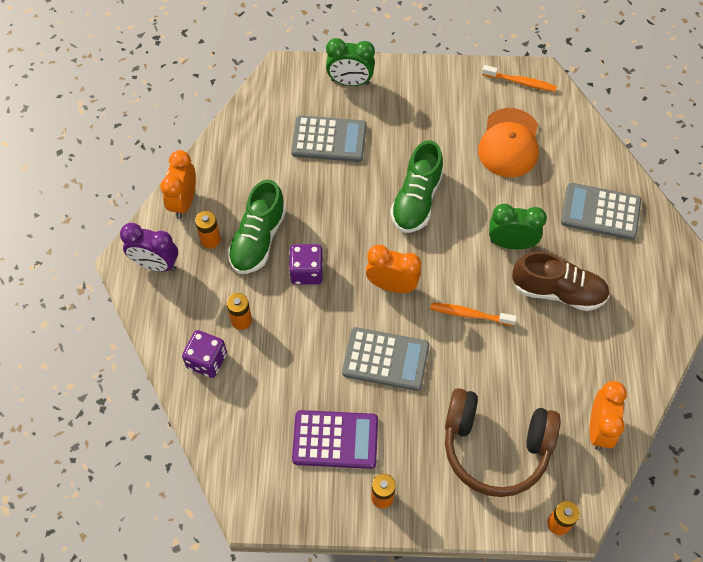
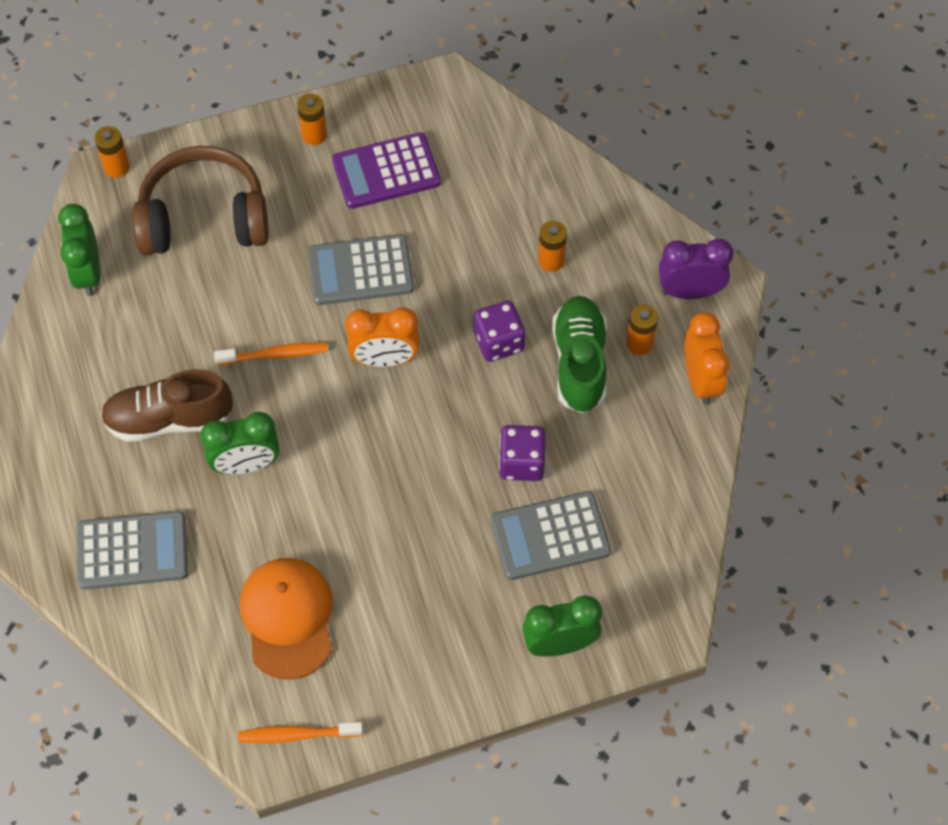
camera: 160 degrees right, 0 degrees up
(207, 360) = (568, 205): purple dice -> purple dice (521, 463)
(416, 200) = (393, 485): green shoe -> none
(599, 428) = (88, 273): orange clock -> green clock

